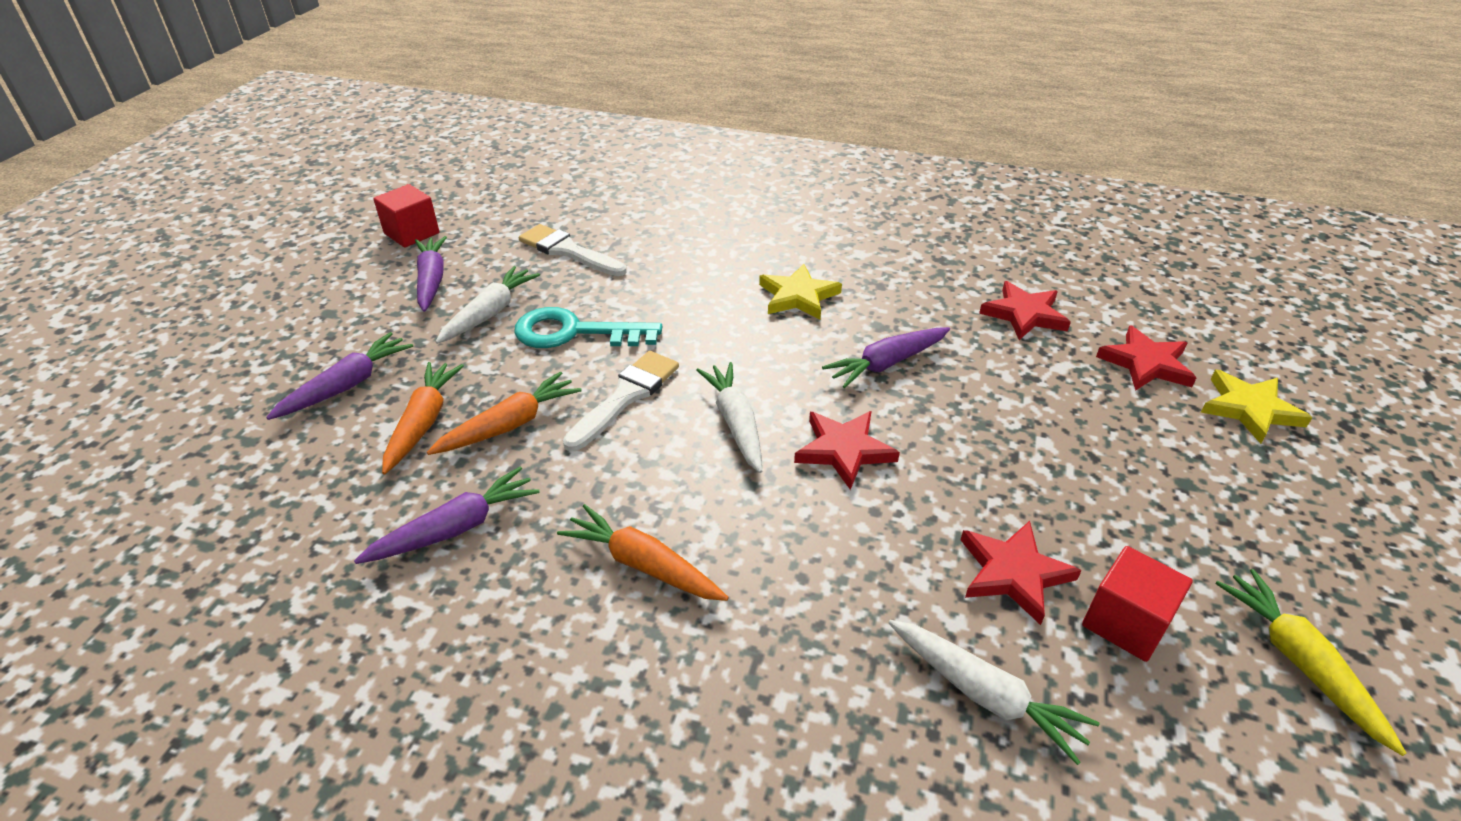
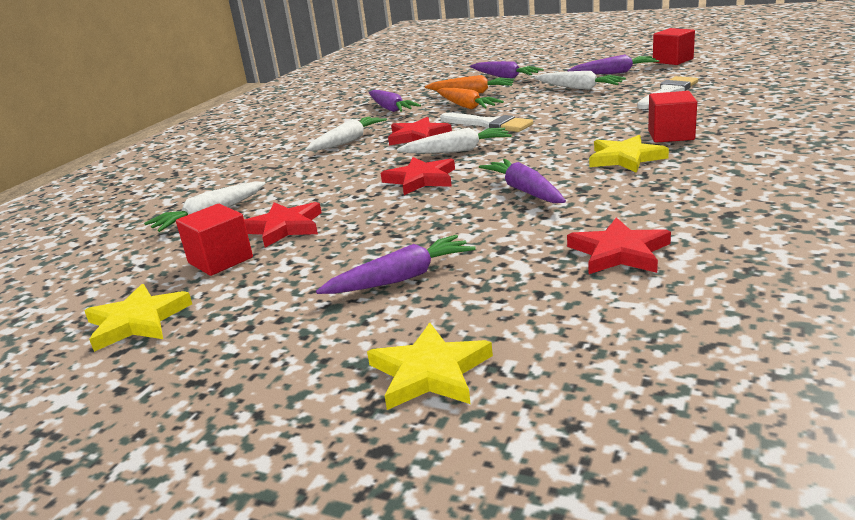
camera: 100 degrees right, 15 degrees down
(574, 332) = (559, 106): turquoise key -> none
(643, 565) = (347, 141): orange carrot -> white carrot
(732, 264) = (671, 135): none -> red cube
(1113, 441) = (401, 278): none -> purple carrot
(1146, 363) = (525, 315): red star -> red star (418, 136)
(1299, 663) = (137, 321): yellow carrot -> yellow star

